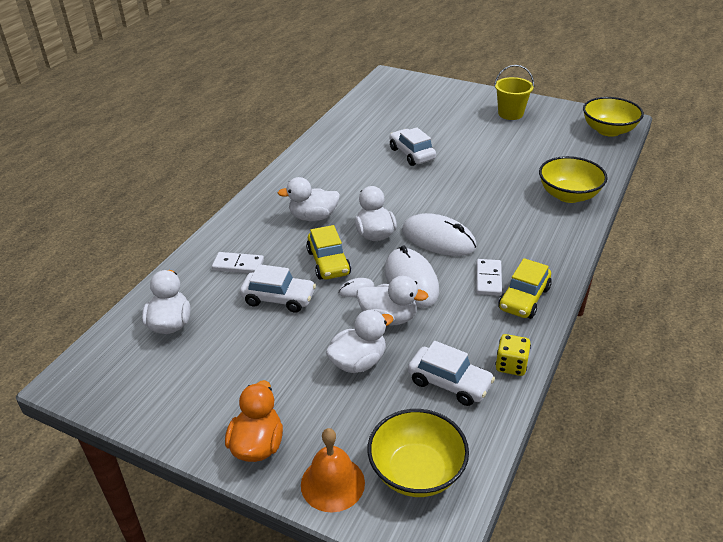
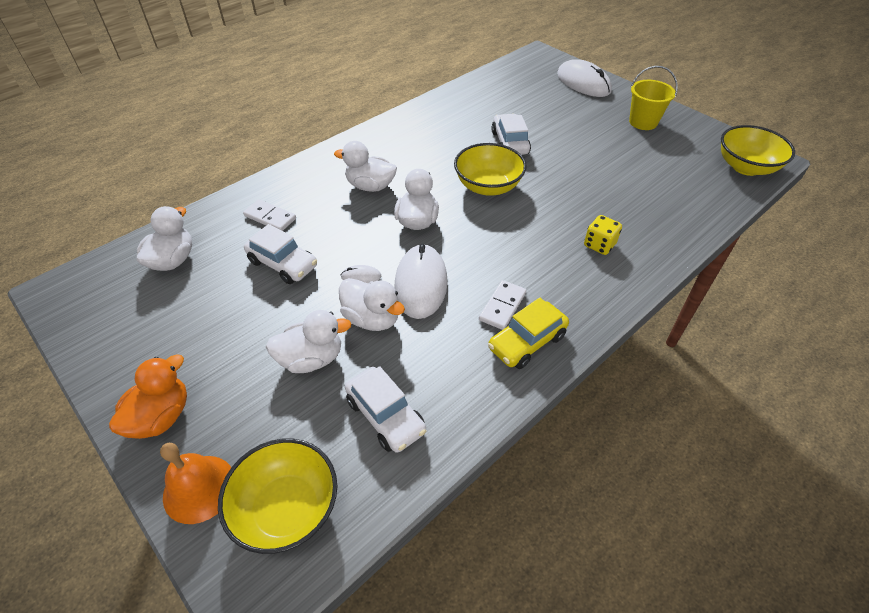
camera: 20 degrees right, 10 degrees up
(328, 262) = (353, 239): yellow car -> none
(438, 239) = (478, 244): white mouse -> white mouse (583, 83)
(511, 365) = (463, 418): yellow dice -> yellow dice (599, 245)
(568, 195) = (652, 233): yellow bowl -> yellow bowl (488, 186)

